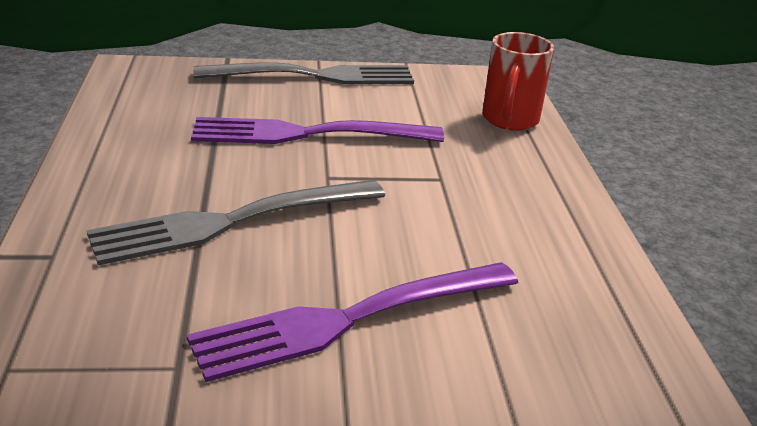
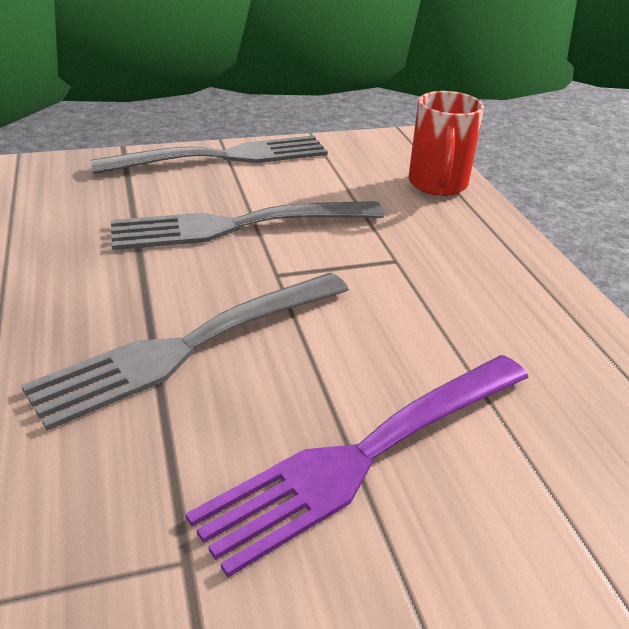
camera: 10 degrees left, 5 degrees up
(307, 134) = (238, 225): purple fork -> grey fork

